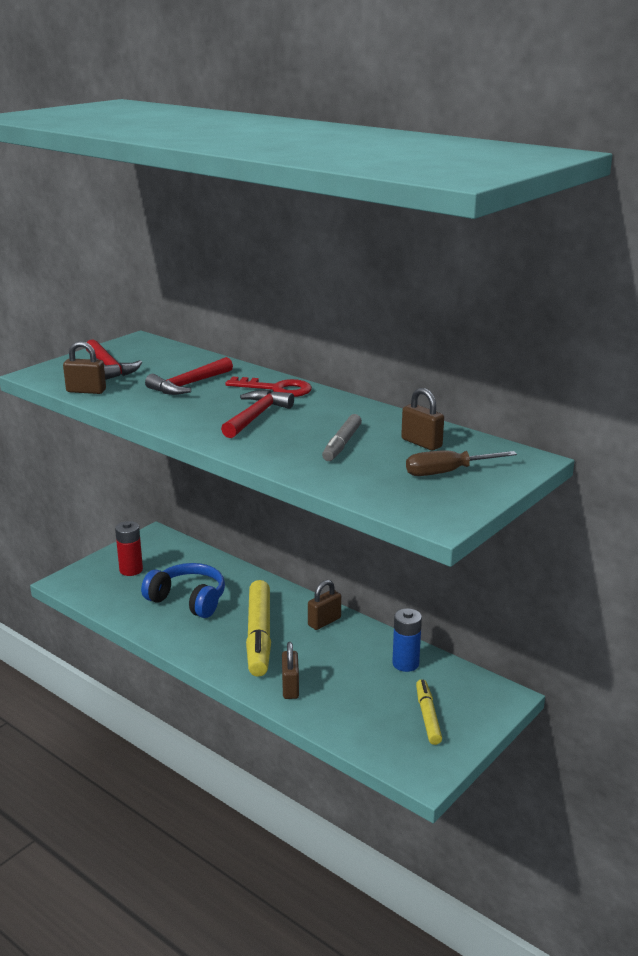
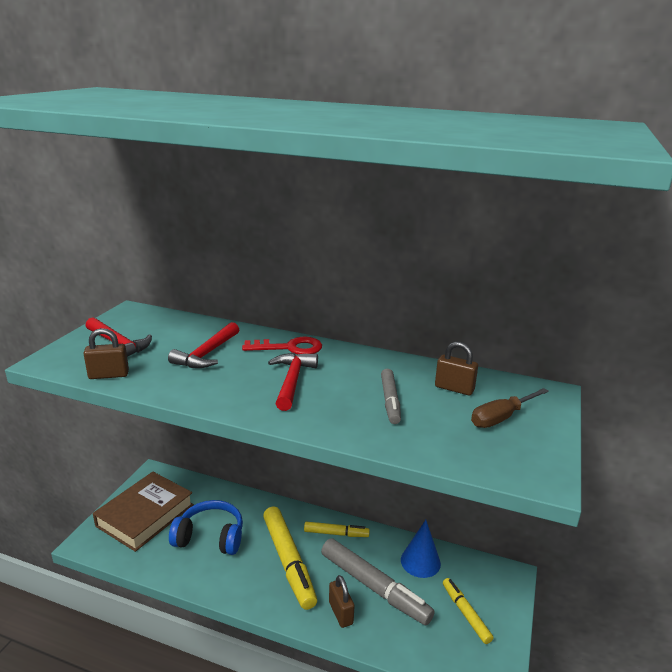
camera: 20 degrees left, 0 degrees up
(131, 570) = (145, 515): red battery -> brown book
(324, 622) = (336, 533): brown padlock -> yellow marker
(339, 674) = (374, 587): none -> grey marker
(405, 664) = (420, 561): blue battery -> blue cone

